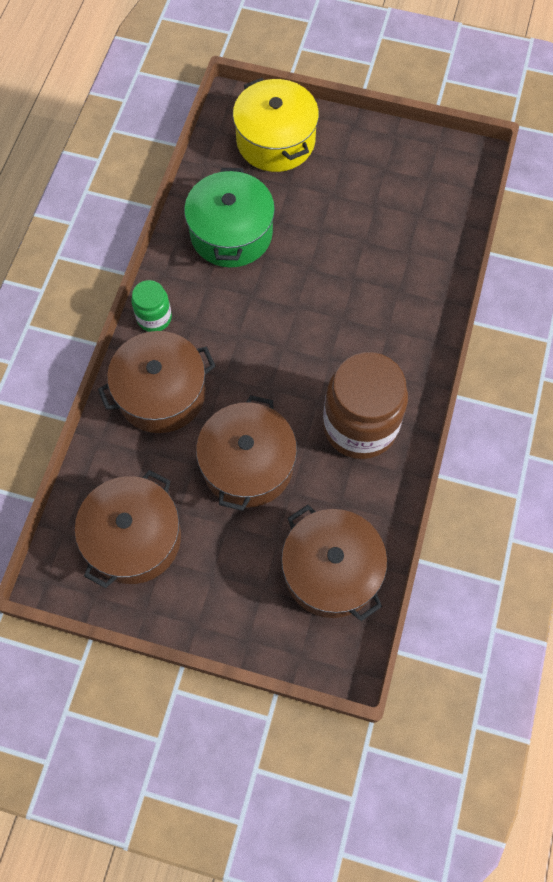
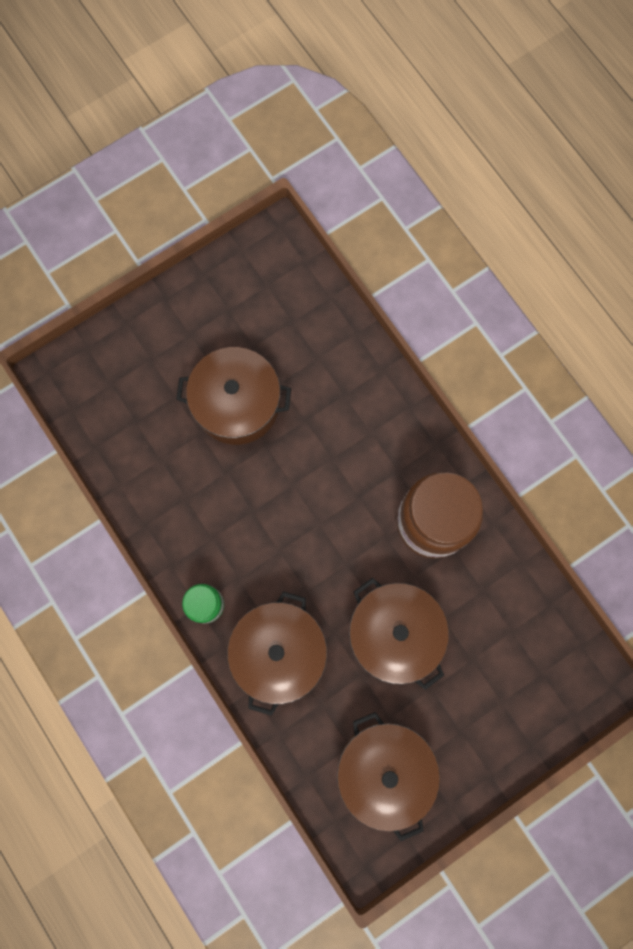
camera: 50 degrees left, 10 degrees up
(231, 233) = (181, 480): green pot -> none
(275, 141) = (123, 371): yellow pot -> none
(331, 570) = (527, 640): brown pot -> brown pot (237, 404)

